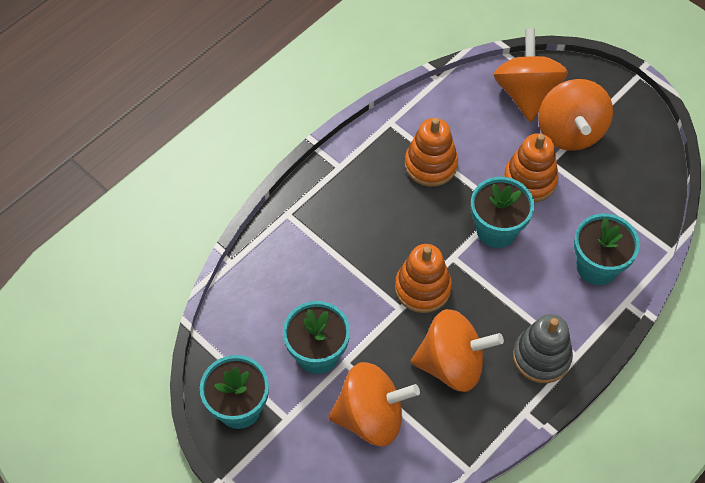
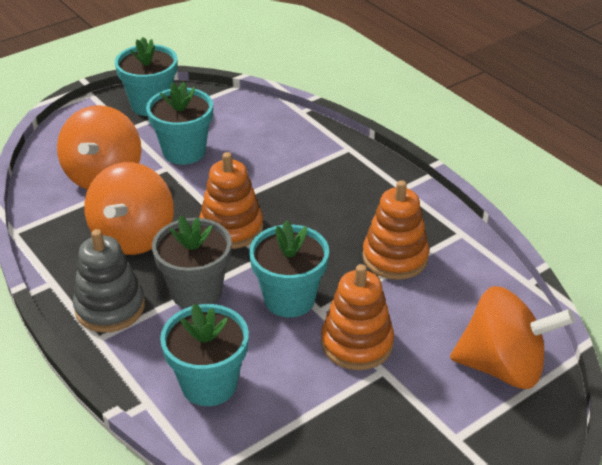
camera: 100 degrees right, 20 degrees down
(506, 297) = (196, 292): none -> grey flower pot
(570, 132) = (431, 402): orange spinning top -> none

